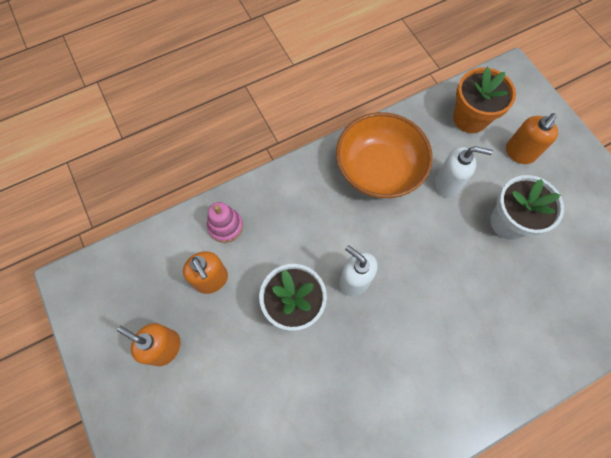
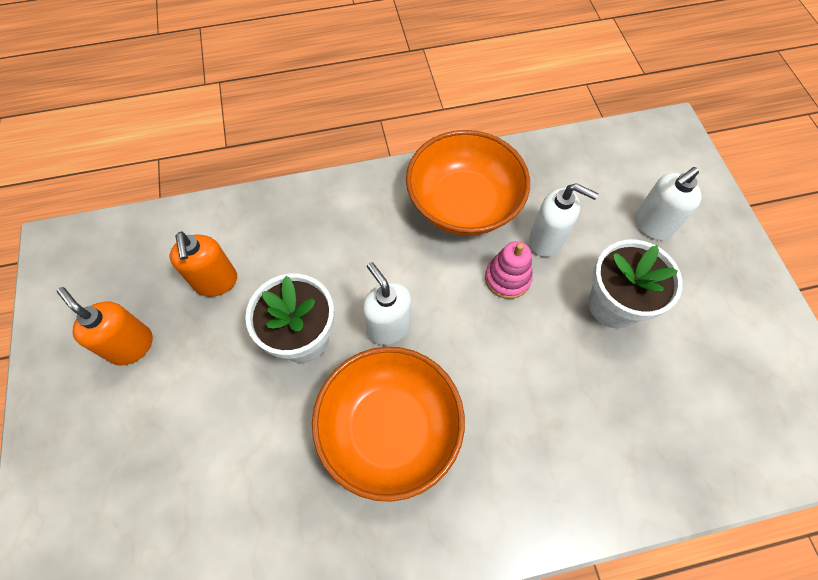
camera: 15 degrees right, 5 degrees down
(225, 226) = (255, 225): pink stacking toy -> pink stacking toy (507, 278)
(380, 357) = (390, 429): none -> orange bowl
(470, 118) = (599, 170): orange flower pot -> none
(519, 153) = (652, 225): orange soap dispenser -> white soap dispenser

